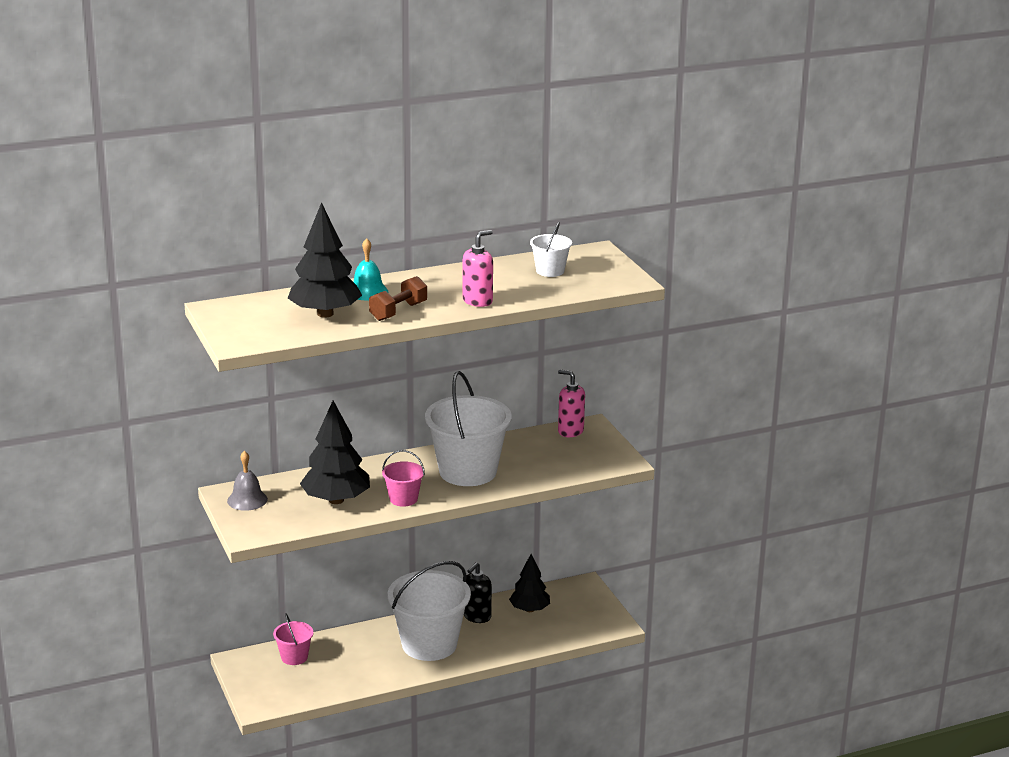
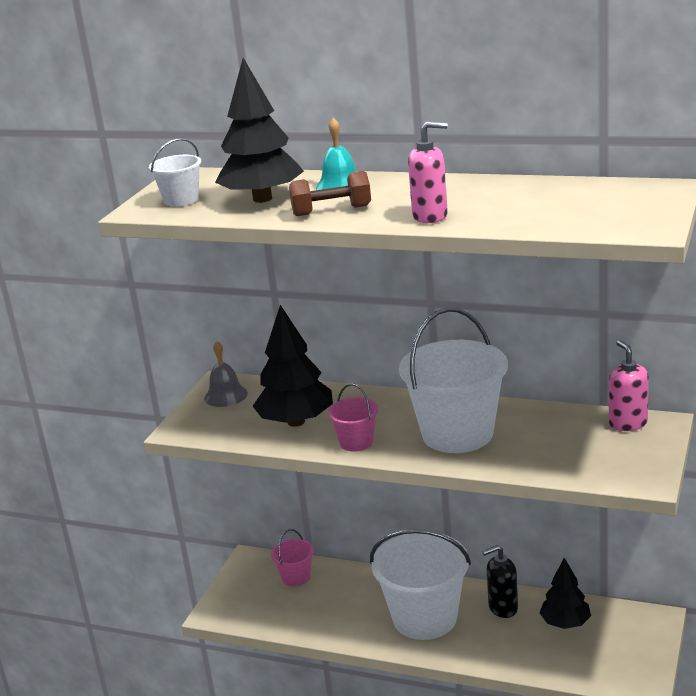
camera: 45 degrees right, 0 degrees up
(550, 271) = (568, 200): white bucket -> white bucket (181, 200)

